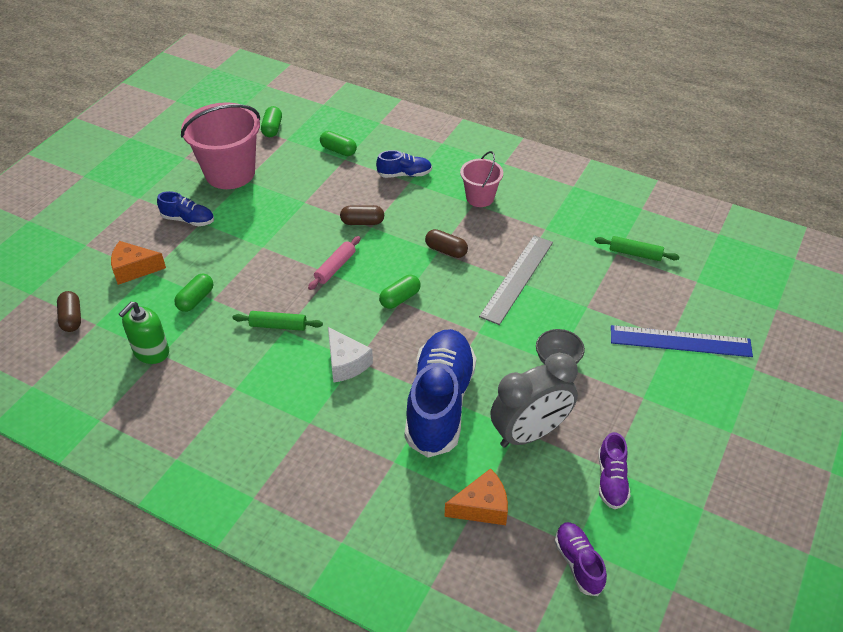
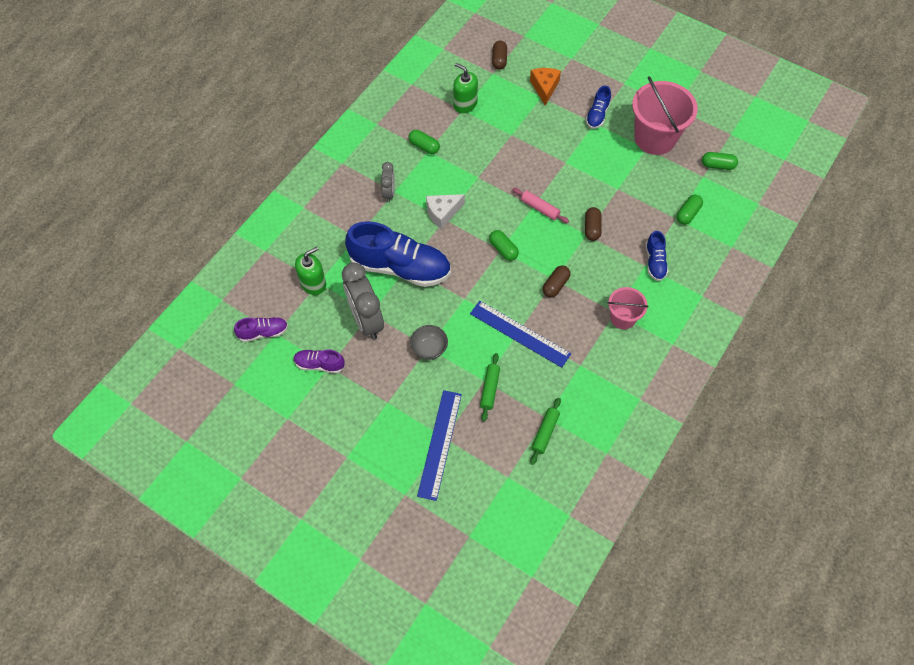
camera: 95 degrees right, 15 degrees up
(72, 318) = (499, 60): brown capsule -> brown capsule turned 75 degrees counterclockwise
(196, 299) = (511, 125): green capsule -> green capsule (424, 146)
(278, 326) = (482, 173): green rolling pin -> green rolling pin (489, 389)
(312, 428) = (389, 193): none -> grey clock
(482, 507) = (313, 283): orange cheese -> green soap dispenser
(517, 278) = (519, 333): grey ruler -> blue ruler

